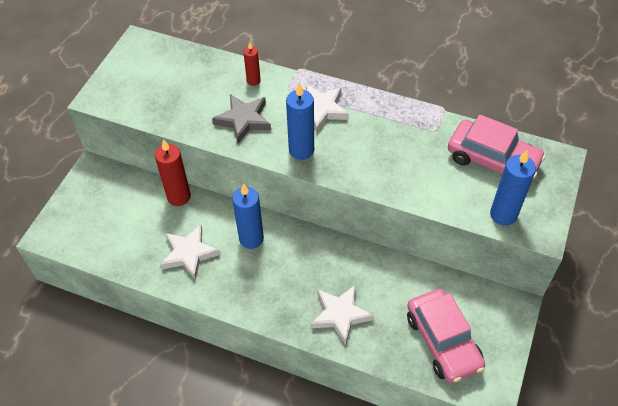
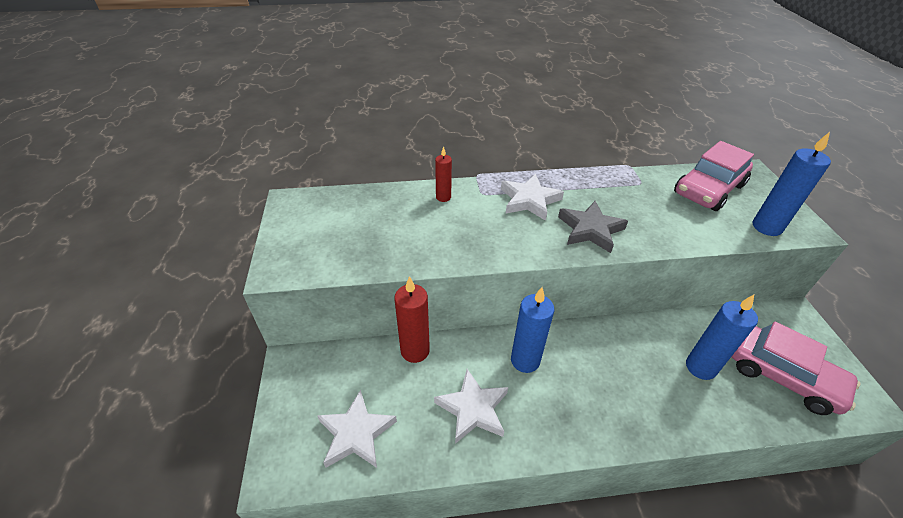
camera: 30 degrees left, 10 degrees down
(243, 120) = (464, 234): grey star -> grey star (590, 230)
(301, 150) = (546, 240): blue candle -> blue candle (700, 367)
(340, 315) = (676, 397): white star -> white star (356, 433)
(492, 160) = (708, 189): pink car -> pink car turned 135 degrees clockwise

